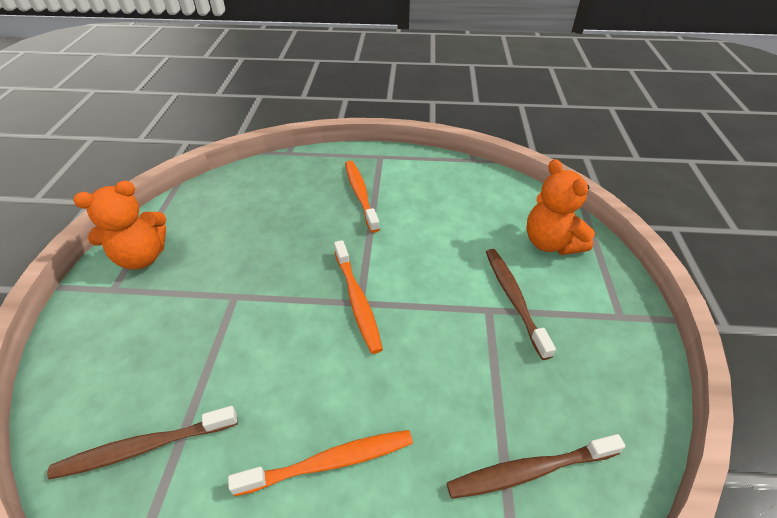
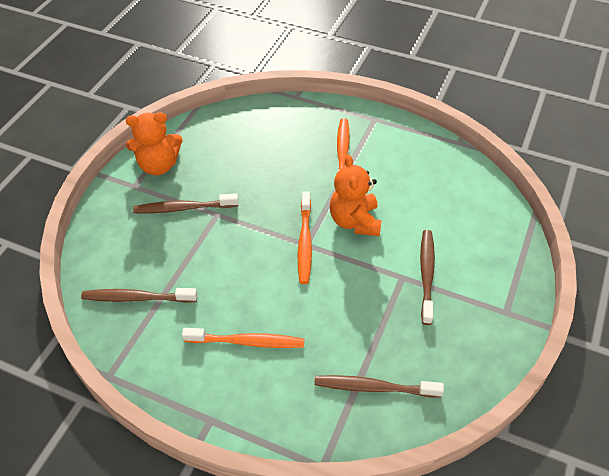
camera: 20 degrees right, 5 degrees up
(187, 300) = (183, 208): none -> brown toothbrush
(550, 243) = (484, 238): orange teddy bear -> orange teddy bear (355, 221)

